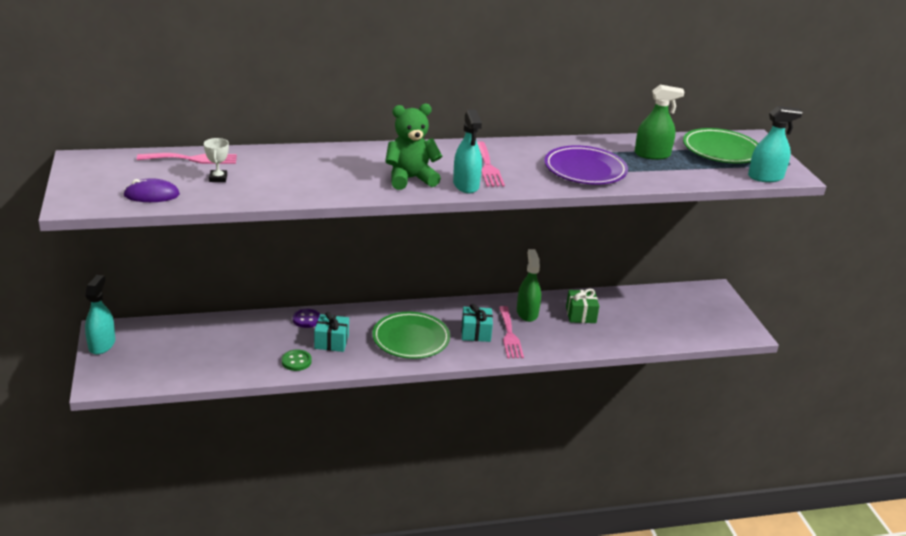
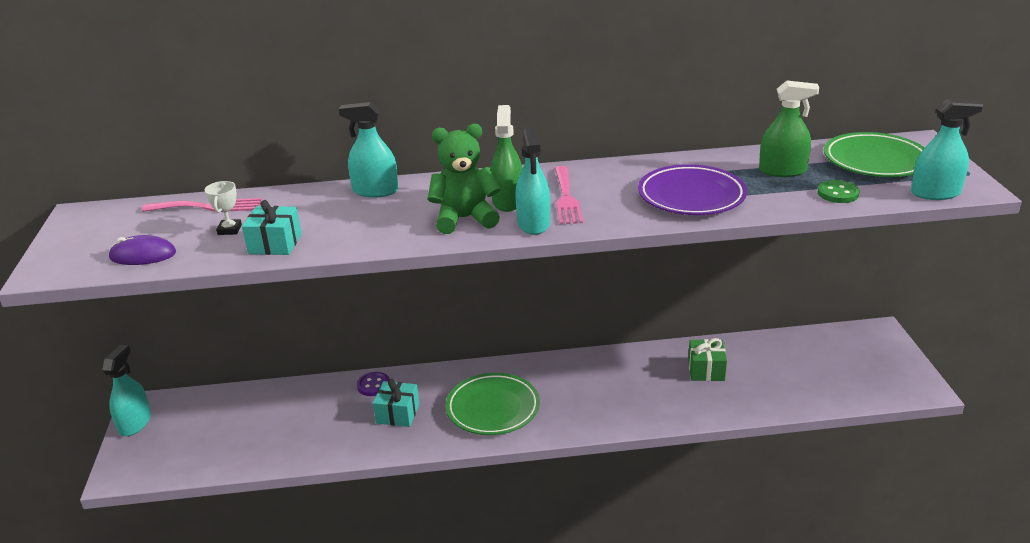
camera: 10 degrees right, 0 degrees up
(296, 361) = (351, 441): green button -> green button (838, 193)
(331, 153) = (375, 191): none -> turquoise spray bottle
(476, 333) = (573, 397): turquoise gift -> turquoise gift (275, 244)
(509, 335) = (614, 400): pink fork -> none
(527, 313) = (639, 369): green spray bottle -> green spray bottle (507, 201)

